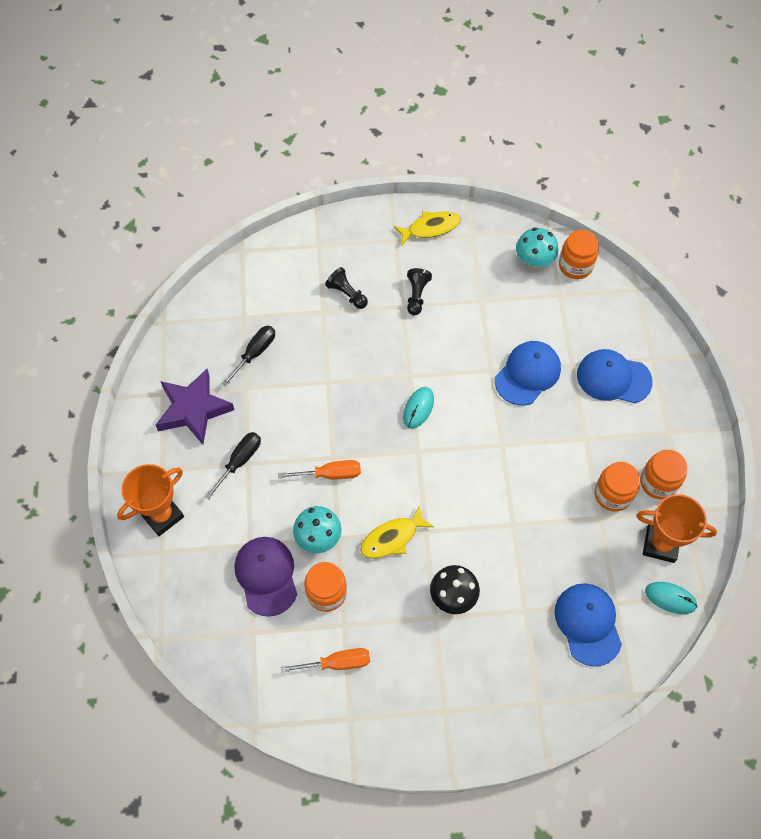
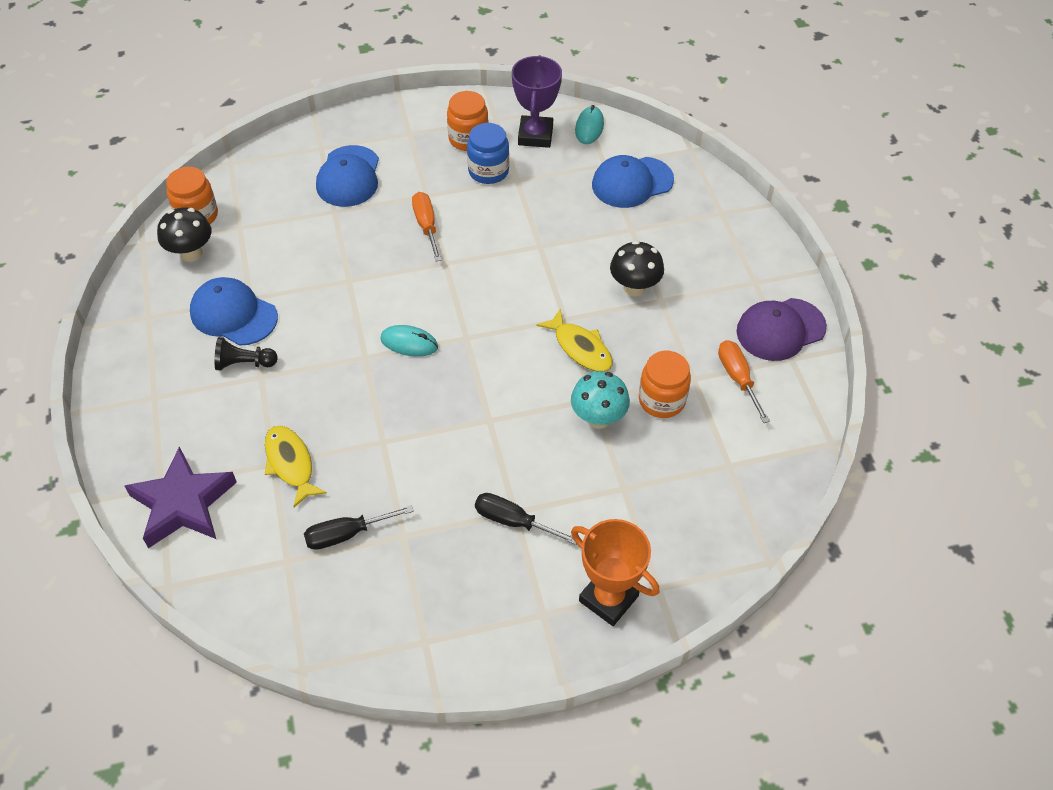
camera: 100 degrees left, 10 degrees down
(193, 409) = (445, 594): purple star -> purple star (183, 504)
(255, 353) = (346, 534): black screwdriver -> black screwdriver turned 45 degrees counterclockwise
(266, 576) = (658, 463): purple cap -> purple cap (780, 329)
(330, 474) = (512, 419): orange screwdriver -> orange screwdriver (426, 226)
(347, 294) = (243, 440): black pawn -> none
(430, 228) = (135, 361): yellow fish -> yellow fish (290, 464)
(527, 374) = (351, 247): blue cap -> blue cap (233, 314)
(534, 262) = (191, 253): turquoise mushroom -> black mushroom
(613, 494) = (488, 171): orange jar -> blue jar
(660, 544) = (535, 135): orange trophy -> purple trophy

